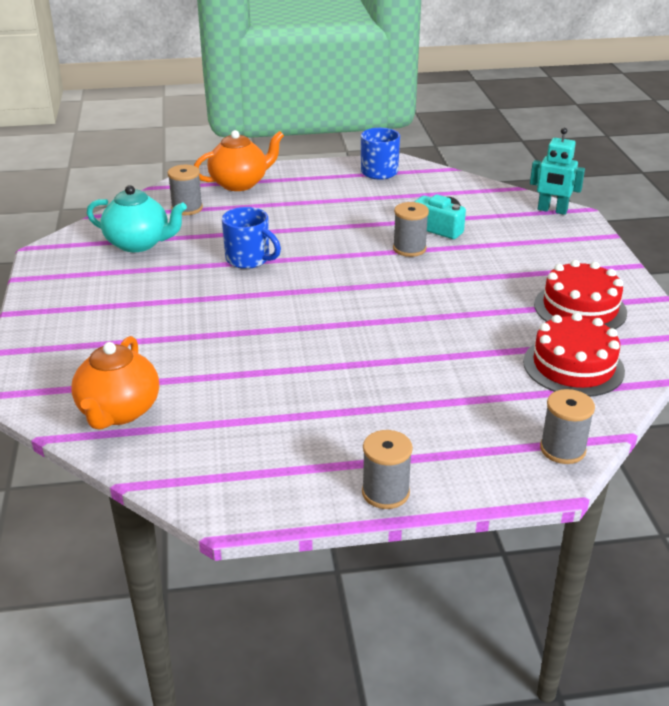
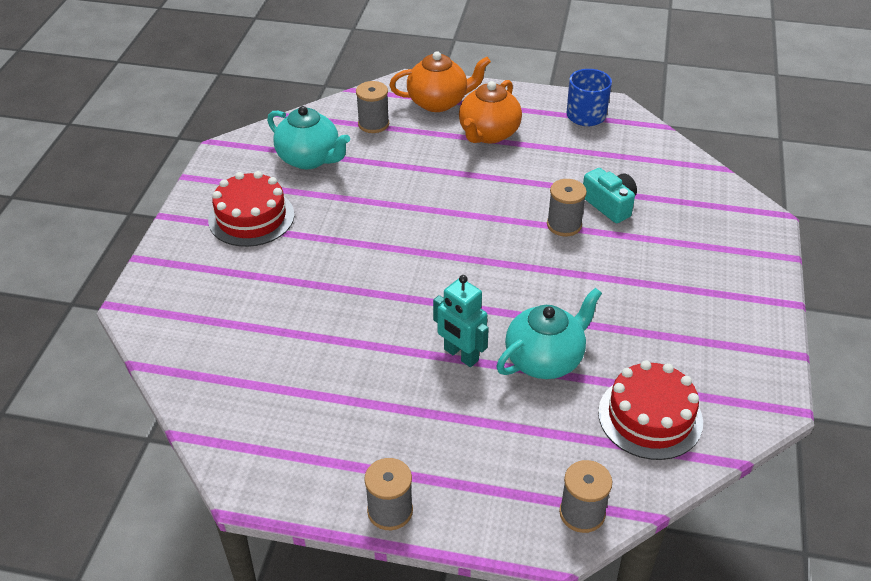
camera: 20 degrees right, 10 degrees up
(118, 412) = (205, 353): orange teapot -> orange teapot (488, 134)
(249, 259) = (401, 202): blue mug -> none
(455, 346) = (545, 359): none -> turquoise teapot
(552, 210) = (744, 208): turquoise robot -> turquoise robot (460, 355)
(580, 308) = (699, 346): red cake -> red cake (251, 217)

